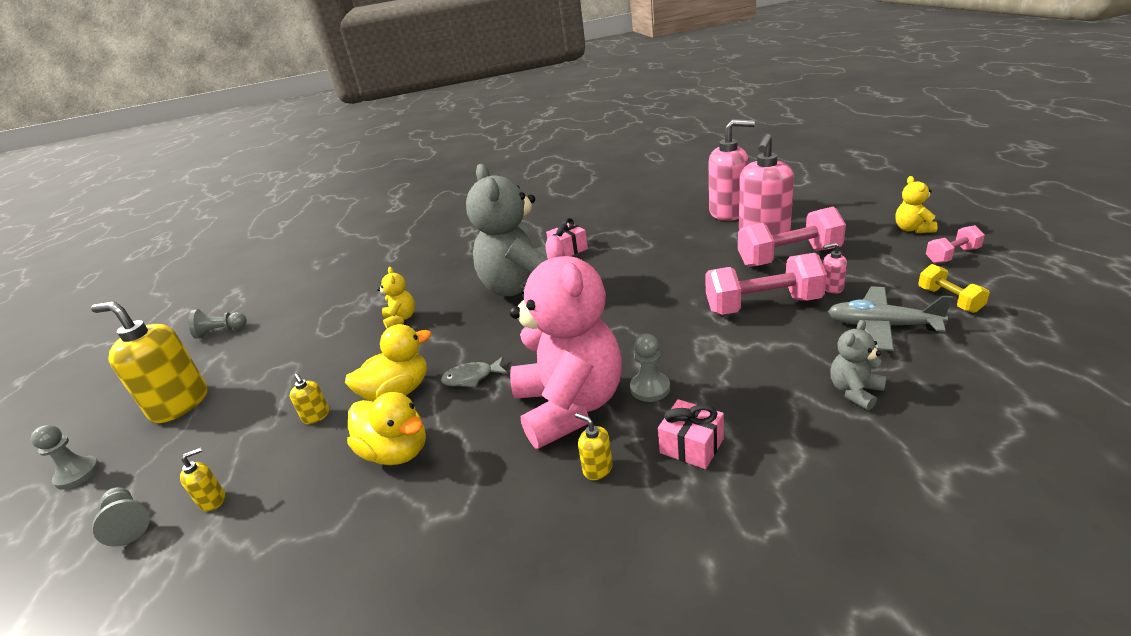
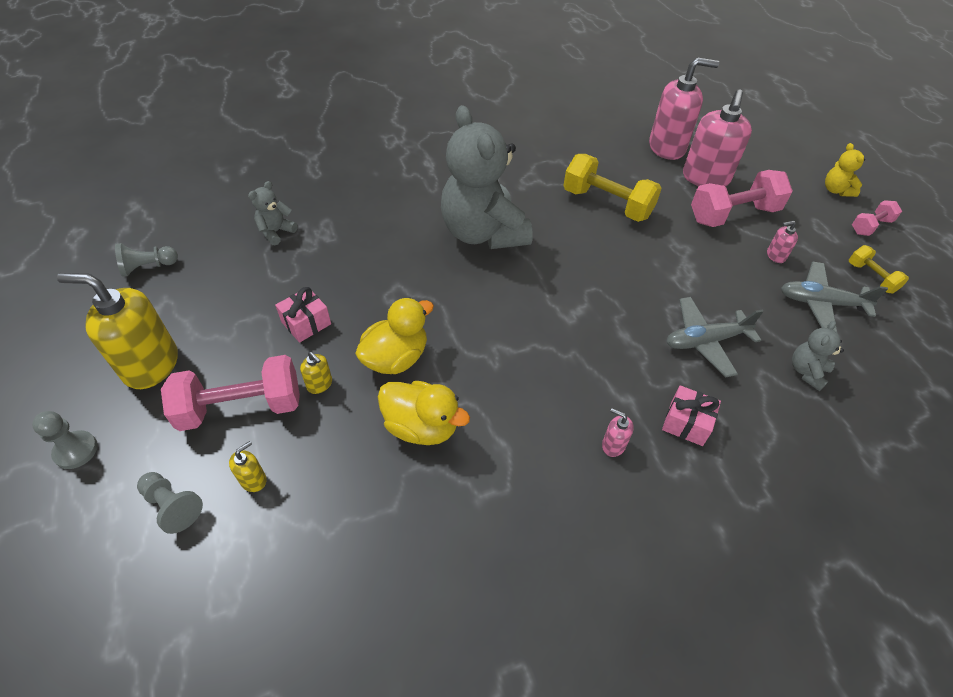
camera: 15 degrees left, 20 degrees up
(338, 301) = (276, 232): none -> grey teddy bear
(401, 319) = (362, 263): yellow teddy bear -> none
(472, 377) = (466, 343): grey fish -> none
(568, 249) = (515, 182): pink gift -> pink gift (306, 323)
(570, 406) = (571, 379): pink teddy bear -> none
(597, 468) = (613, 445): yellow soap dispenser -> pink soap dispenser
(650, 388) = (638, 362): grey pawn -> none
(654, 259) = (607, 204): none -> yellow dumbbell
(733, 367) = (705, 341): none -> grey plane
(763, 305) = (719, 272): pink dumbbell -> pink dumbbell (241, 407)

